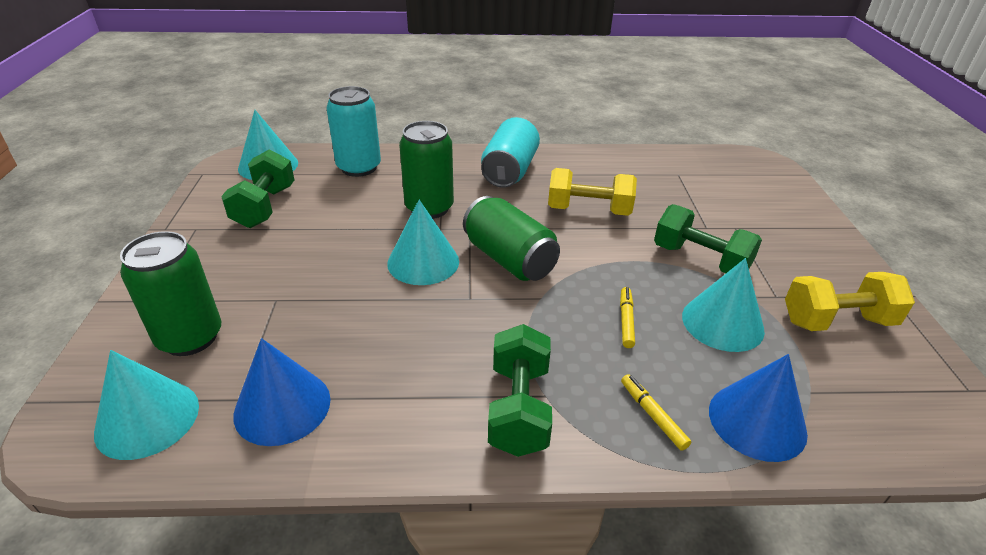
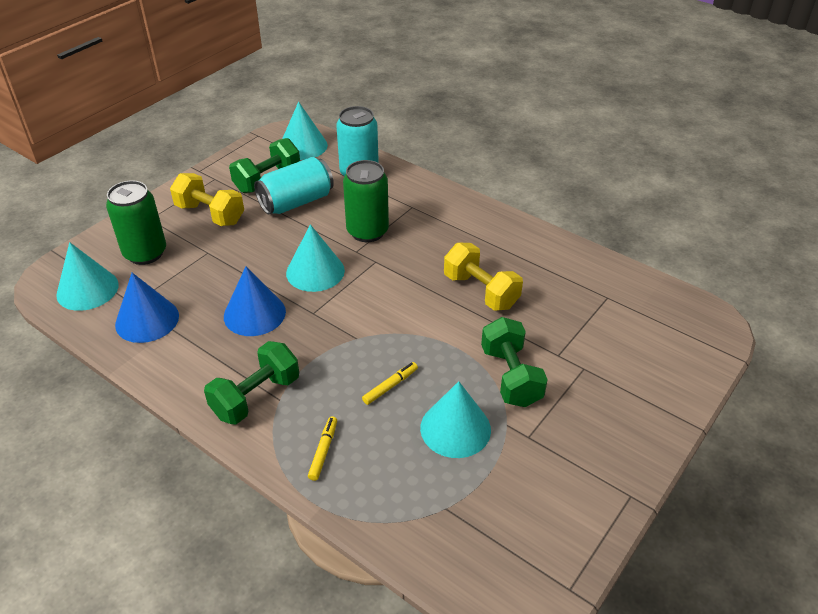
camera: 40 degrees right, 5 degrees up
(509, 171) = (465, 227): turquoise can -> turquoise can (296, 202)
(509, 259) = (371, 299): green can -> none
(757, 421) = (381, 498): blue cone -> blue cone (254, 314)
(837, 321) = (546, 482): yellow dumbbell -> yellow dumbbell (210, 214)

